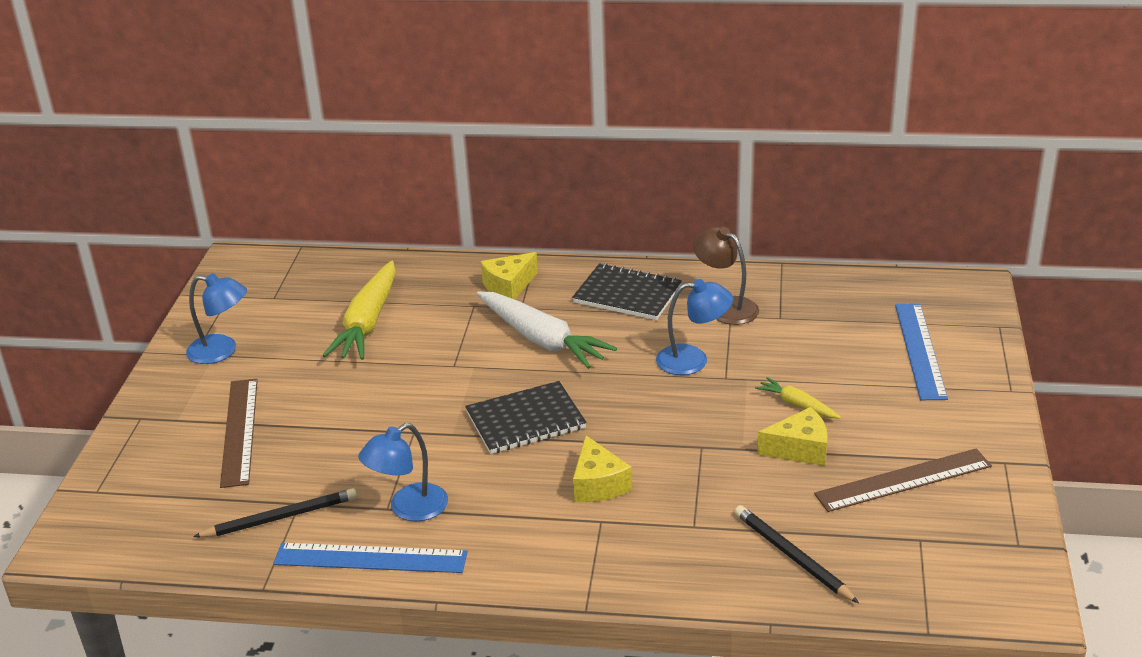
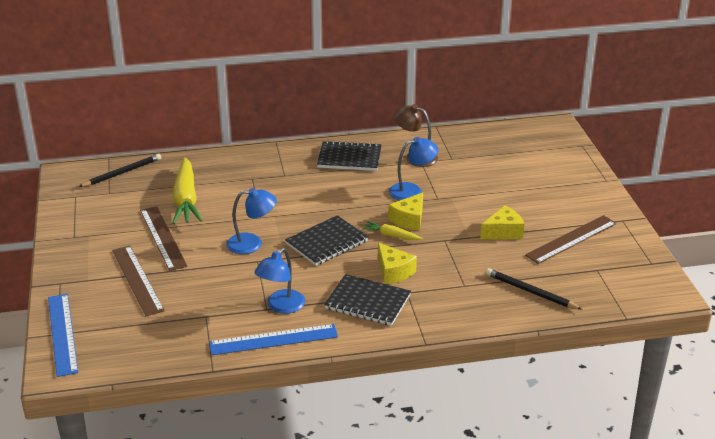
camera: 20 degrees left, 0 degrees up
(222, 351) = (93, 232): blue lamp -> blue lamp (252, 243)
(280, 517) = (198, 326): black pencil -> black pencil (122, 173)
(307, 374) = (163, 237): none -> brown ruler
(509, 286) = (269, 163): yellow cheese -> yellow cheese (409, 219)
(535, 525) = (367, 302): none -> black notebook
(542, 340) = (310, 193): white carrot -> none
(797, 405) = (489, 207): yellow carrot -> yellow carrot (391, 235)
(919, 350) = (544, 165): blue ruler -> blue ruler (62, 334)

